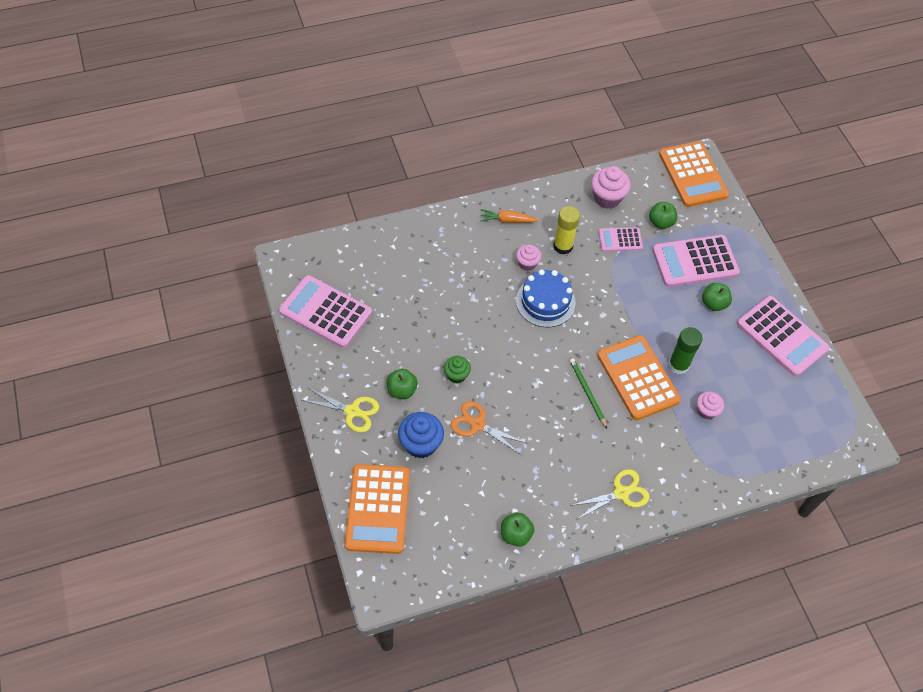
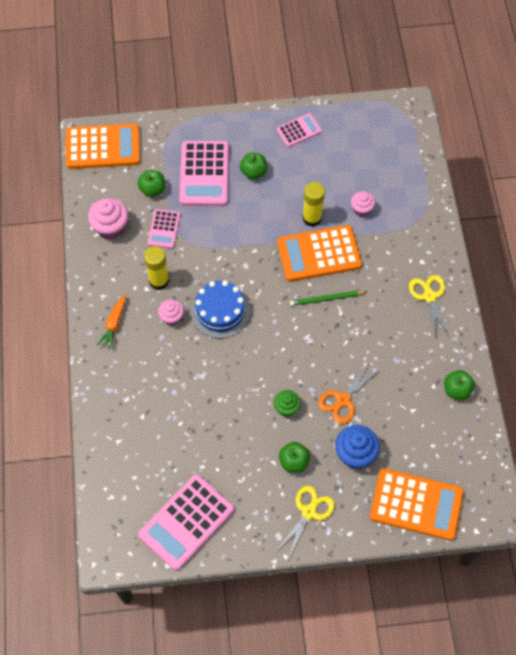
camera: 75 degrees left, 5 degrees up
(678, 365) = (312, 218): green glue stick -> yellow glue stick
(781, 336) = (299, 130): pink calculator -> pink calculator, size x0.54

